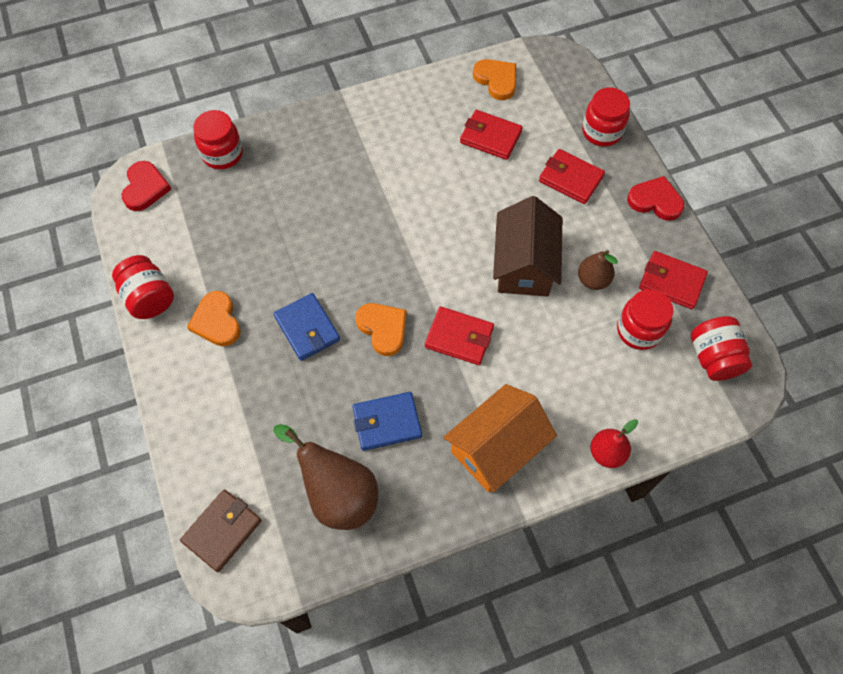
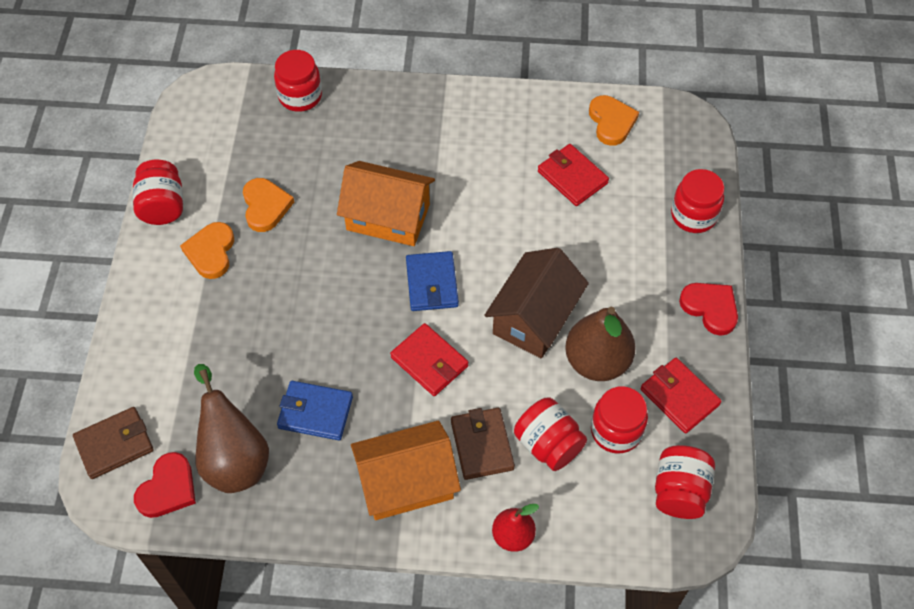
camera: 25 degrees right, 5 degrees down
(145, 188) = (212, 102): red heart -> red heart (168, 488)
(307, 328) = (289, 293): blue wallet -> blue wallet (432, 283)
(356, 229) = (388, 217): none -> orange house
(383, 329) = (360, 322): orange heart -> orange heart (265, 206)
(540, 389) = (482, 445): none -> brown wallet
(570, 179) = (632, 251): red wallet -> none
(592, 364) = (548, 444): none -> red jar
(593, 280) = (597, 361): brown pear -> brown pear, size x1.72

